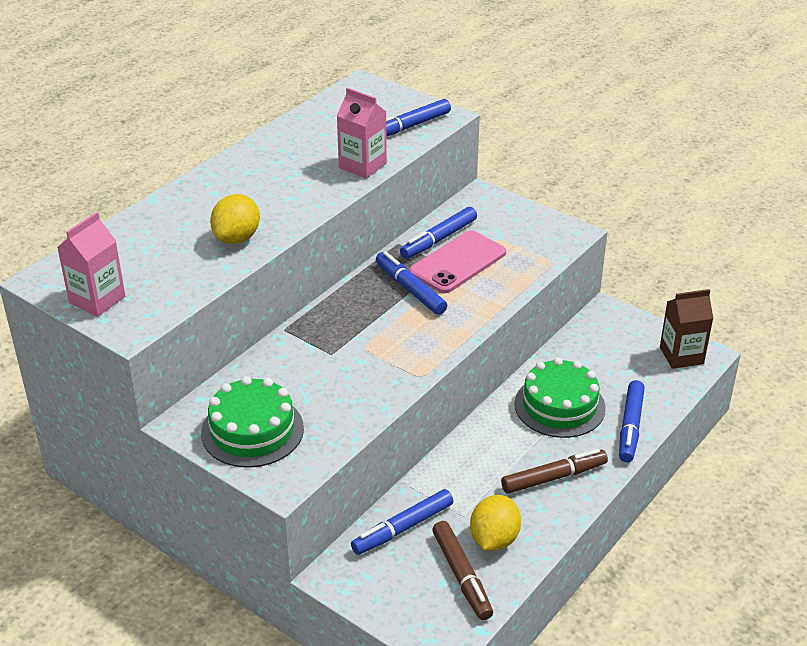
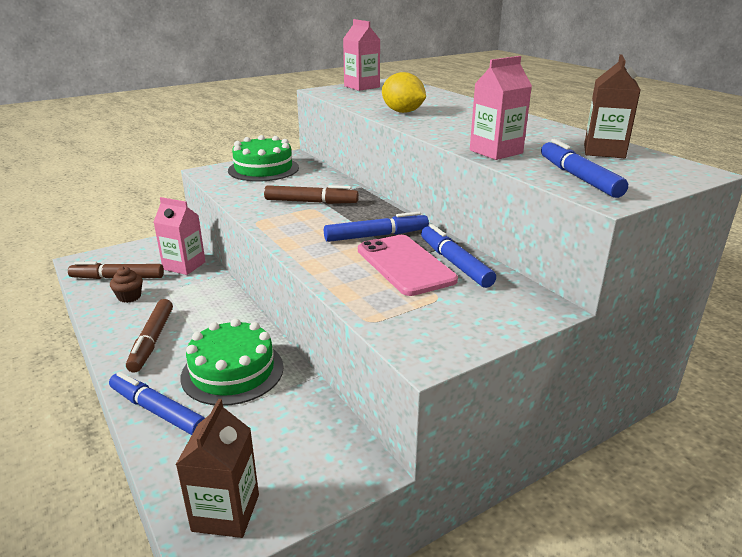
camera: 110 degrees right, 10 degrees down
(331, 118) = (604, 151): none -> brown carton
(348, 353) = (311, 202): none -> brown marker
(403, 528) = (184, 266): blue marker -> pink carton
(494, 539) = (129, 297): yellow lemon -> brown cupcake

